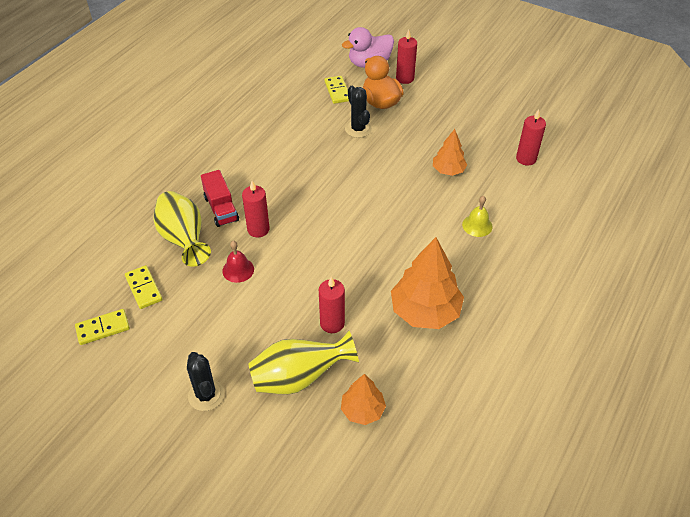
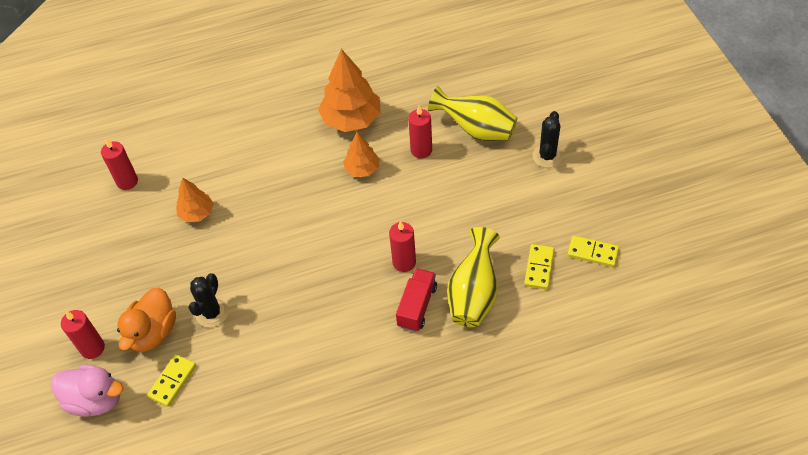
camera: 135 degrees left, 5 degrees up
(238, 270) = (451, 235): red bell -> none
(362, 410) = (455, 89): orange tree -> orange tree (362, 169)
(477, 225) = (240, 153): yellow bell -> none

